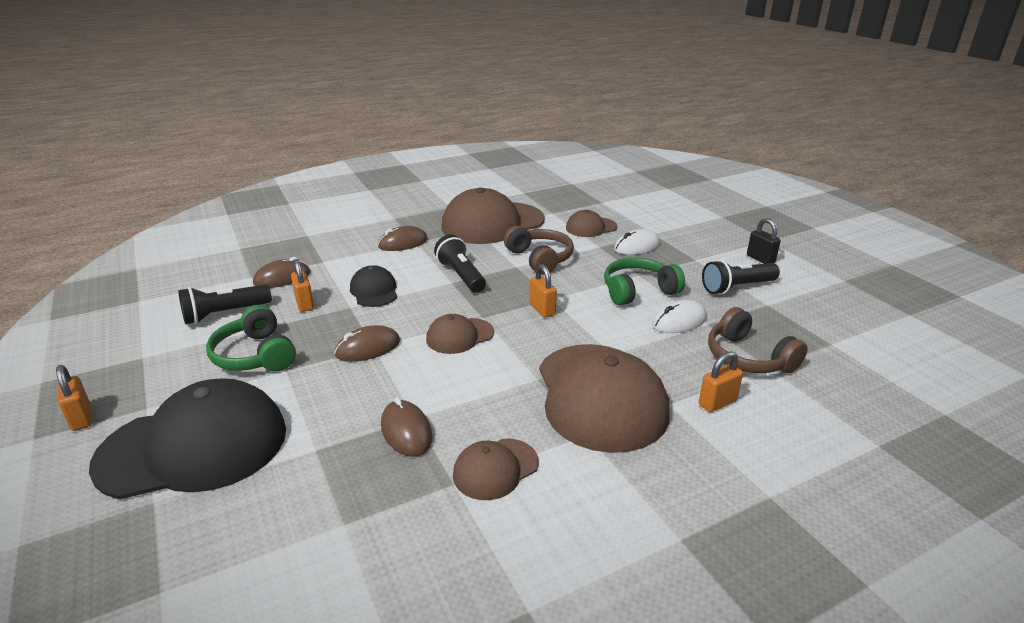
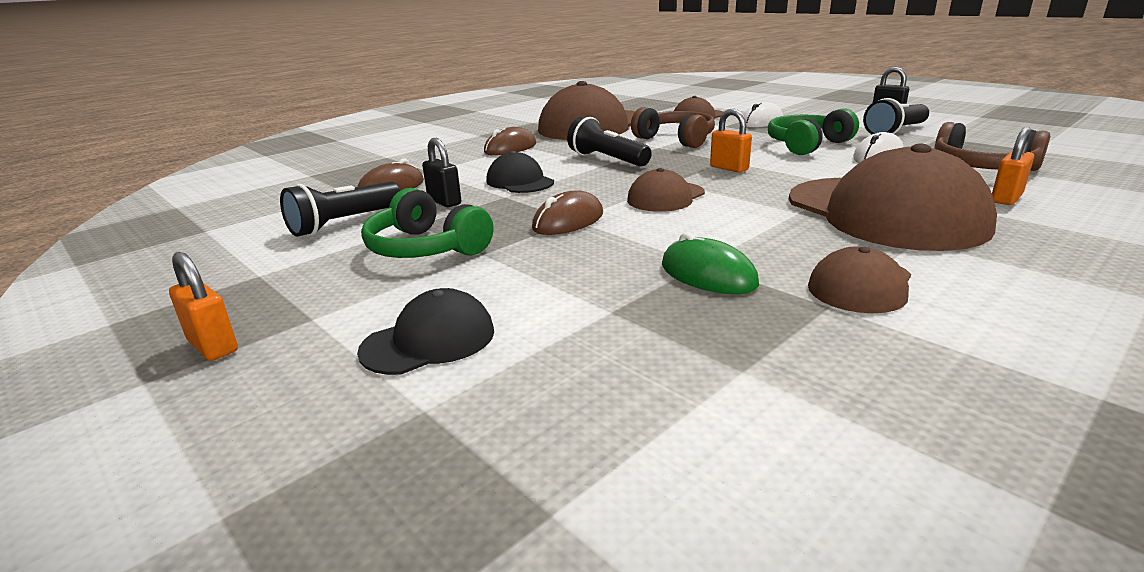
camera: 15 degrees left, 5 degrees down
(194, 446) = (429, 341): black cap -> black cap, size x0.49
(304, 304) = (444, 202): orange padlock -> black padlock
(406, 431) = (708, 275): brown mouse -> green mouse

